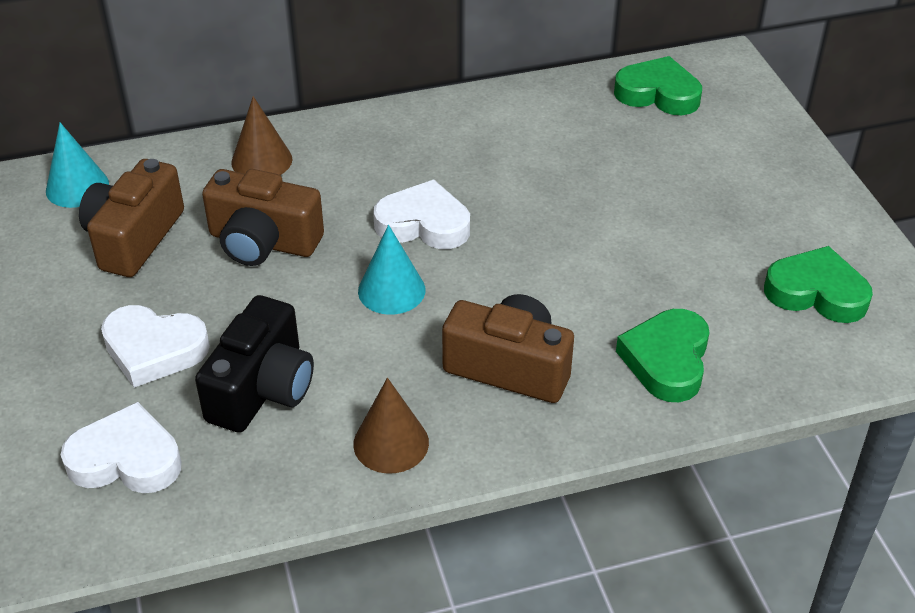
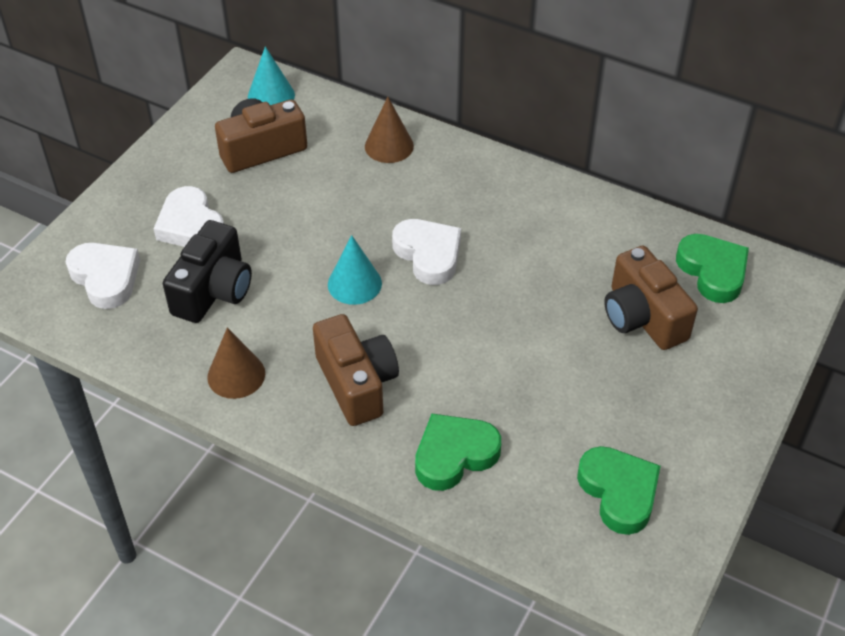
camera: 45 degrees right, 5 degrees up
(262, 389) = (214, 290): black camera -> black camera turned 45 degrees counterclockwise
(263, 242) = (324, 200): brown camera -> brown camera (642, 317)

